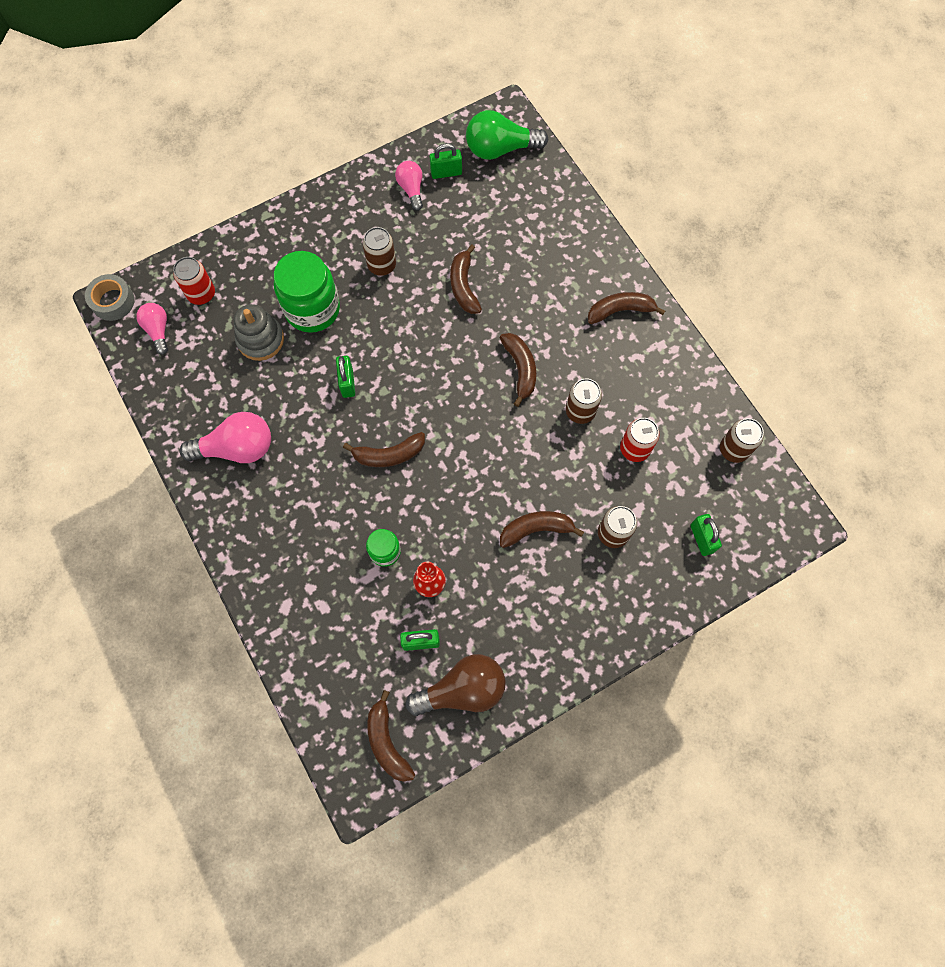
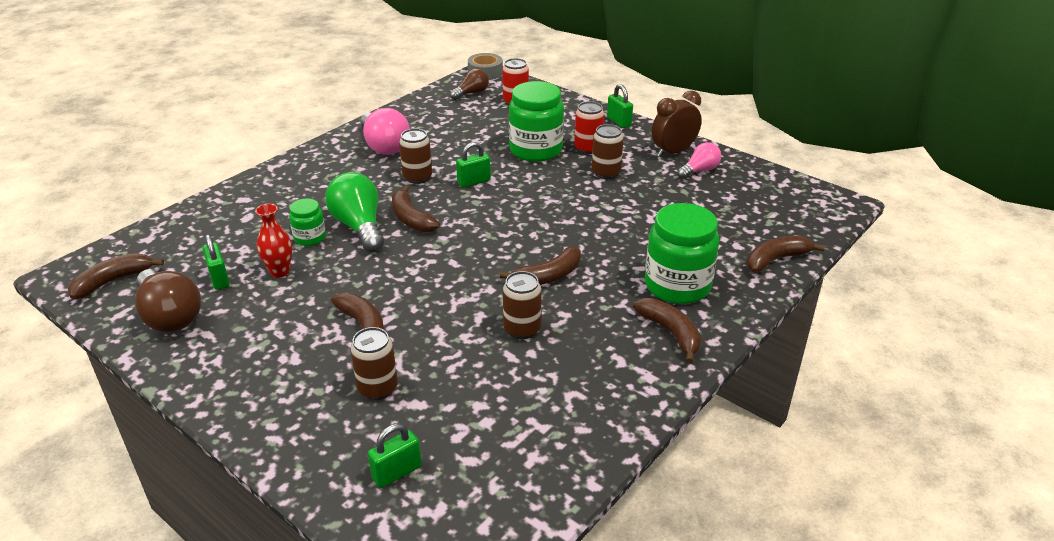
camera: 70 degrees right, 35 degrees down
(158, 330) = (471, 93): pink light bulb -> brown light bulb
(260, 339) = (490, 134): grey stacking toy -> none
(370, 195) = (673, 152): none -> brown clock
(446, 173) = (736, 184): green padlock -> green padlock (619, 122)
(463, 286) = (619, 221): brown banana -> brown banana (776, 260)
(500, 149) = (795, 209): green light bulb -> green light bulb (359, 227)
(567, 281) = (677, 285): none -> green jar
(634, 449) = (496, 383): red can -> red can (588, 148)
(733, 449) = (540, 479): brown can -> brown can (417, 177)

